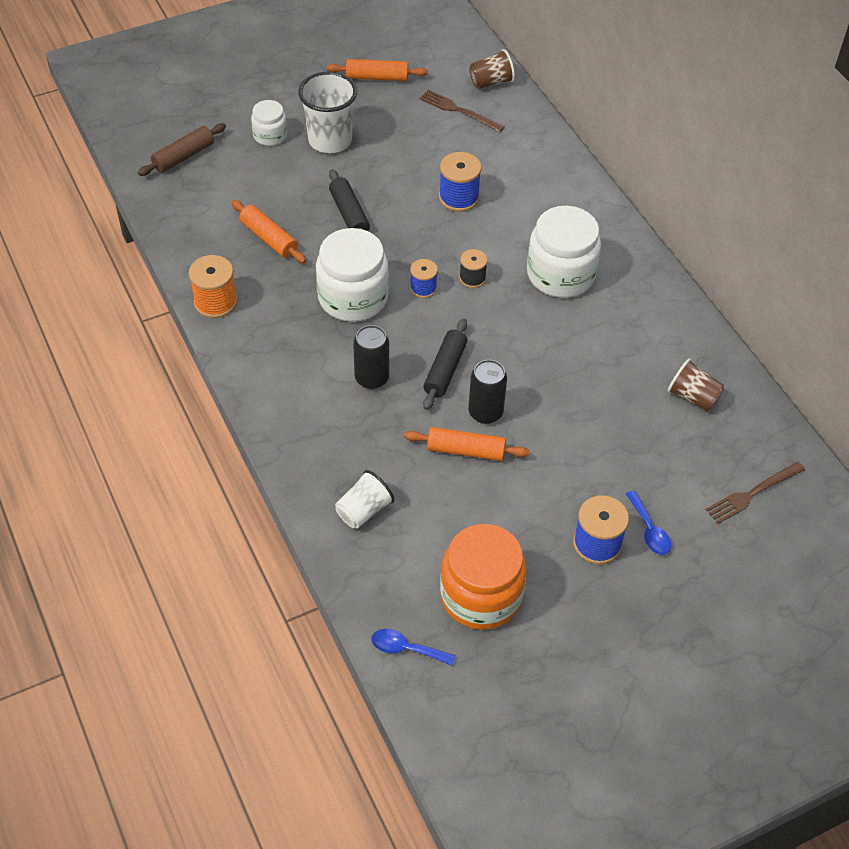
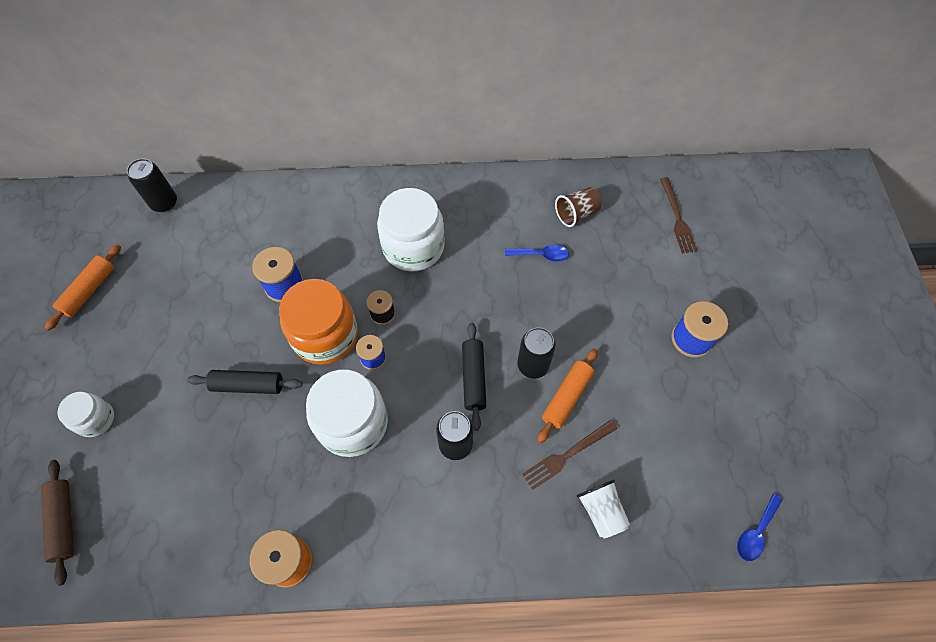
camera: 65 degrees left, 10 degrees up
(269, 238) = (234, 474): orange rolling pin -> none
(330, 140) = (142, 365): white cup -> none
(445, 370) = (473, 378): black rolling pin -> black rolling pin turned 45 degrees clockwise
(459, 111) = (181, 242): brown fork -> brown fork (567, 455)
(481, 596) = (717, 448): orange jar -> orange jar (325, 335)
(491, 82) = (164, 203): brown cup -> black can
(649, 530) = (689, 298): blue spoon -> blue spoon (541, 255)

